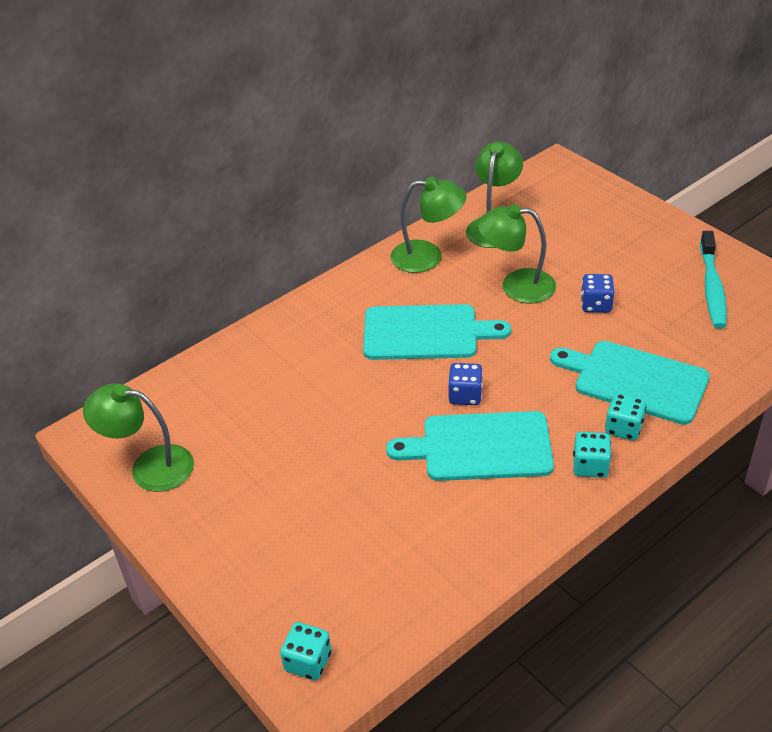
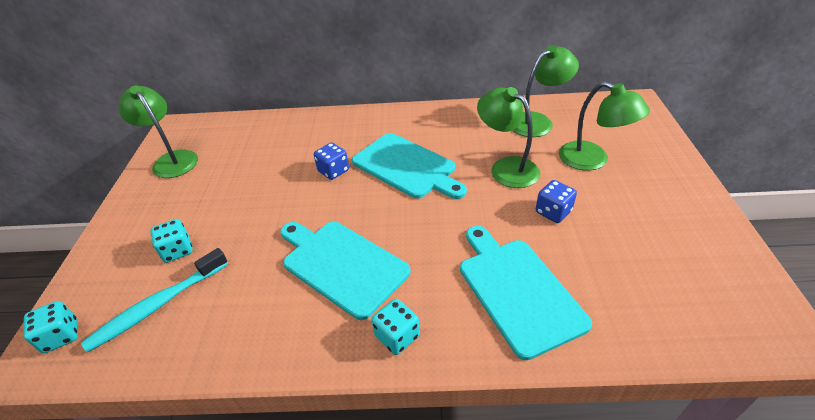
camera: 40 degrees right, 0 degrees up
(428, 257) = (468, 121): green lamp -> green lamp (592, 160)
(465, 395) = (378, 222): blue dice -> blue dice (333, 171)
(623, 428) = (461, 323): turquoise dice -> turquoise dice (177, 250)
(712, 287) = (680, 253): turquoise toothbrush -> turquoise toothbrush (157, 306)

